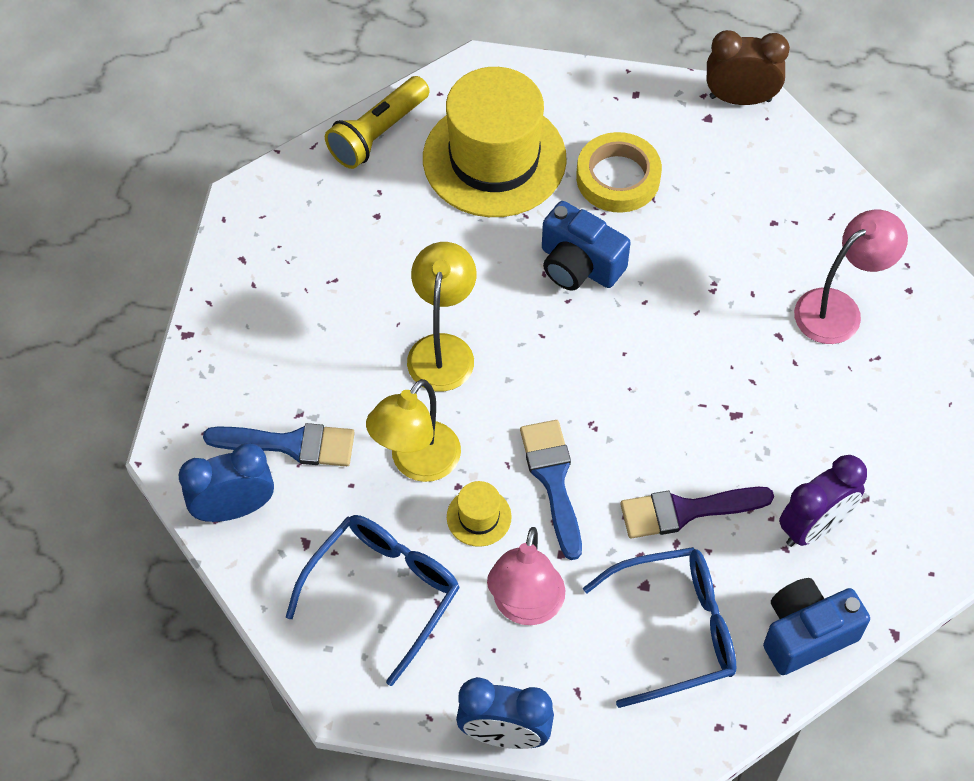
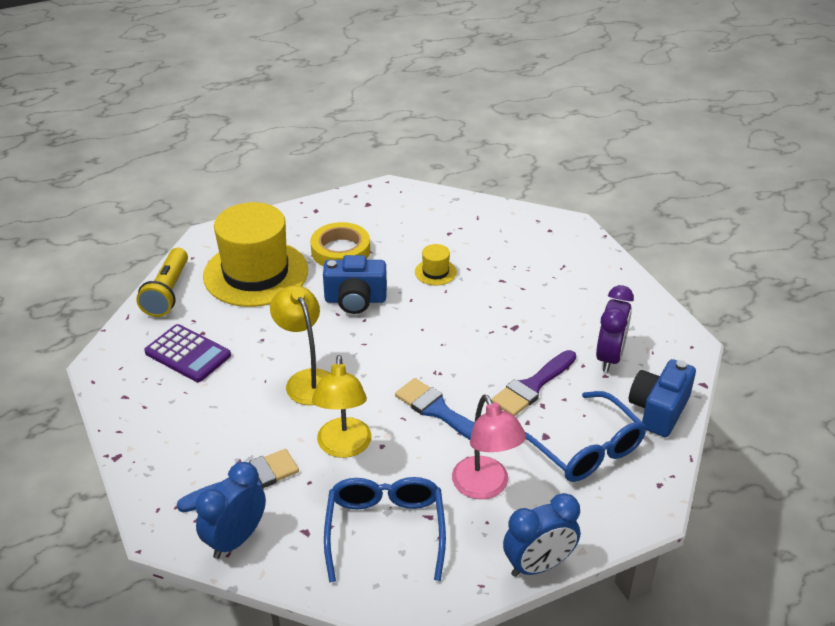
camera: 35 degrees left, 20 degrees down
(342, 238) = (188, 354): none -> purple calculator
(479, 517) = (410, 455): yellow hat -> yellow hat (435, 272)
(675, 630) = (585, 449): blue glasses -> blue glasses turned 105 degrees clockwise
(740, 98) = (378, 189): brown clock -> none
(839, 309) = (522, 254): pink lamp -> none

